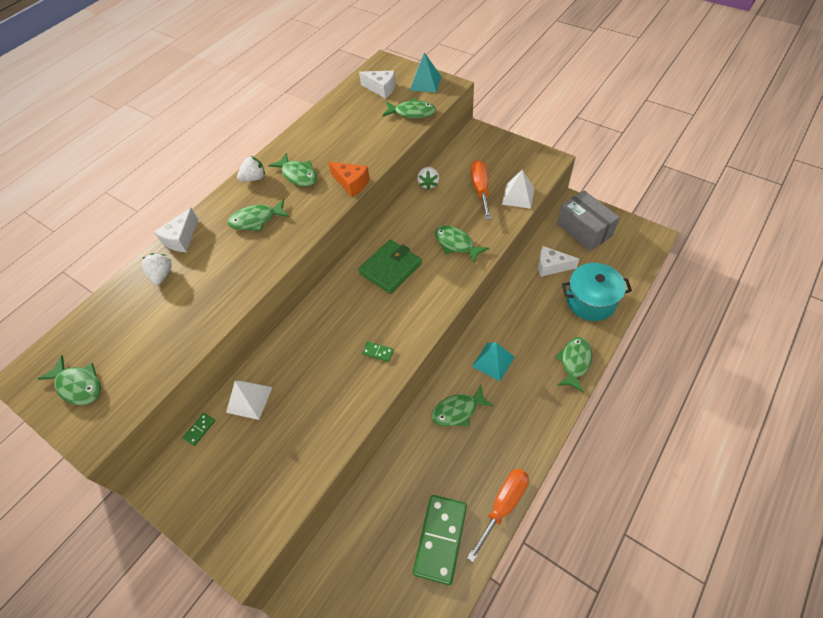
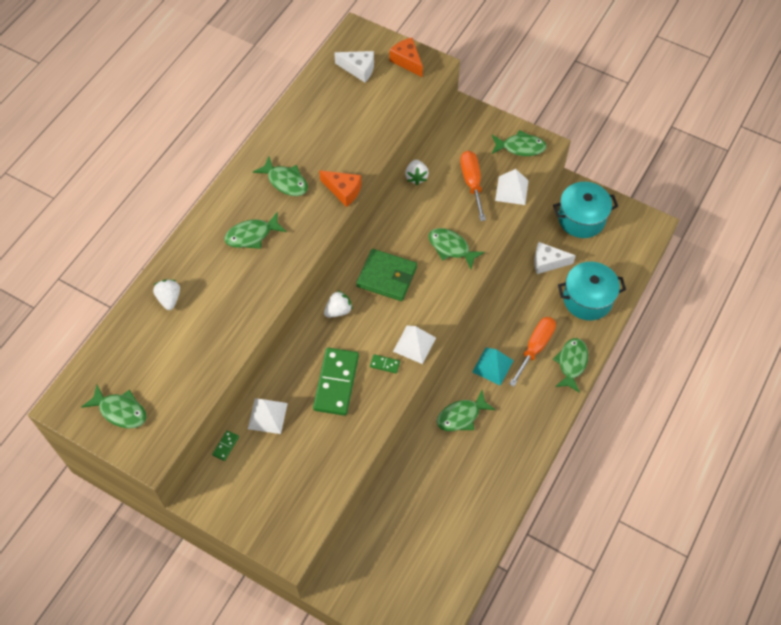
camera: 10 degrees left, 5 degrees up
(181, 239) = (178, 258): white cheese -> none
(254, 178) = (239, 186): white strawberry -> white strawberry (338, 310)
(390, 268) = (387, 277): green wallet -> green wallet turned 75 degrees clockwise
(410, 333) = (414, 344): none -> white pyramid
(412, 112) = (396, 101): green fish -> green fish (520, 147)
(425, 83) = (407, 61): turquoise pyramid -> orange cheese
(441, 539) = (454, 530): green domino -> green domino (336, 383)
(503, 505) = (508, 499): orange screwdriver -> orange screwdriver (535, 347)
(584, 229) = (581, 219): grey box -> turquoise pot

